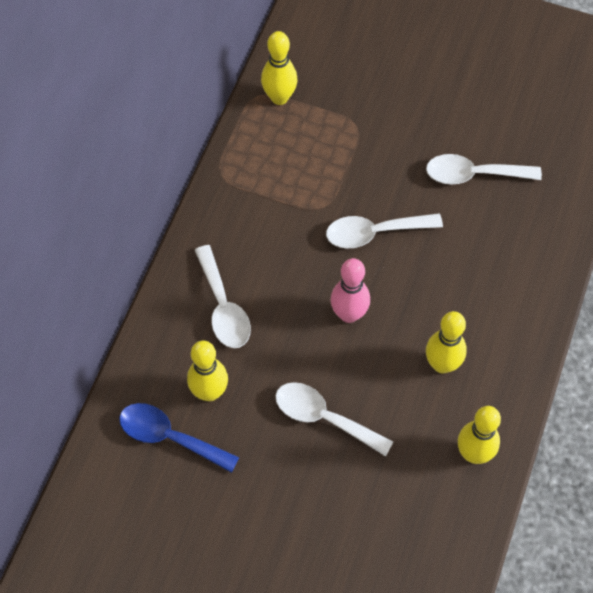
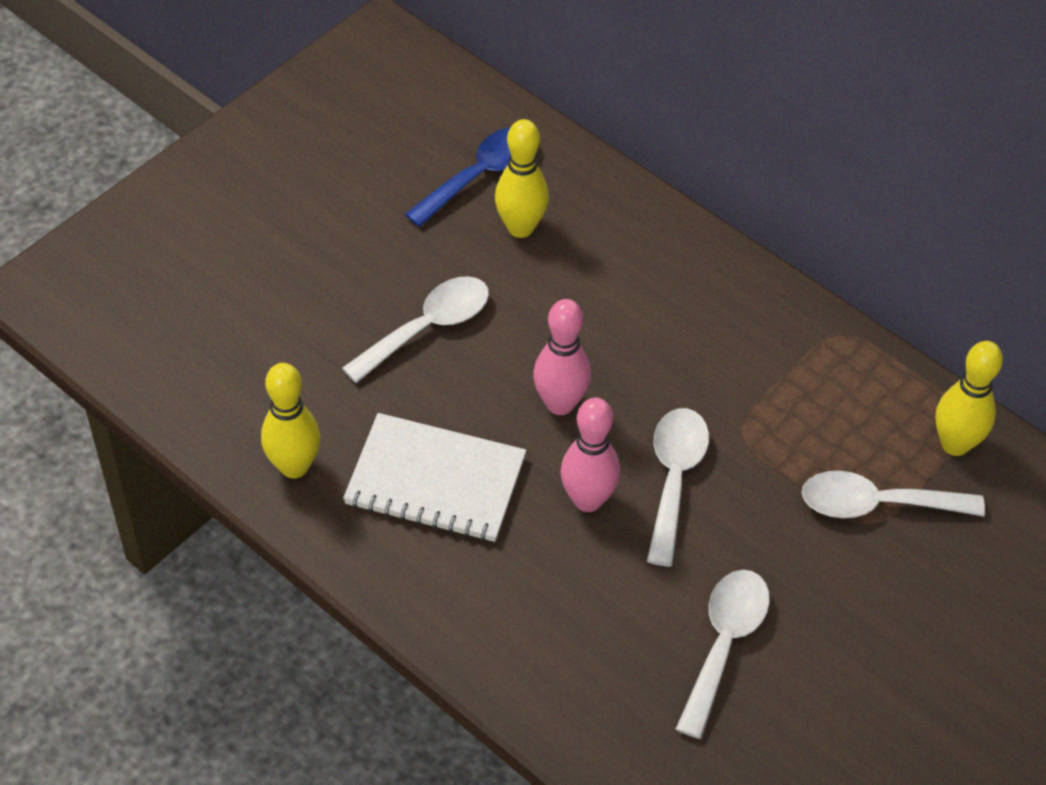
camera: 110 degrees right, 10 degrees down
(223, 307) = (633, 276): white spoon -> white spoon (876, 504)
(413, 274) = (587, 500): none -> pink bowling pin
(442, 364) = (435, 481): yellow bowling pin -> white notebook

